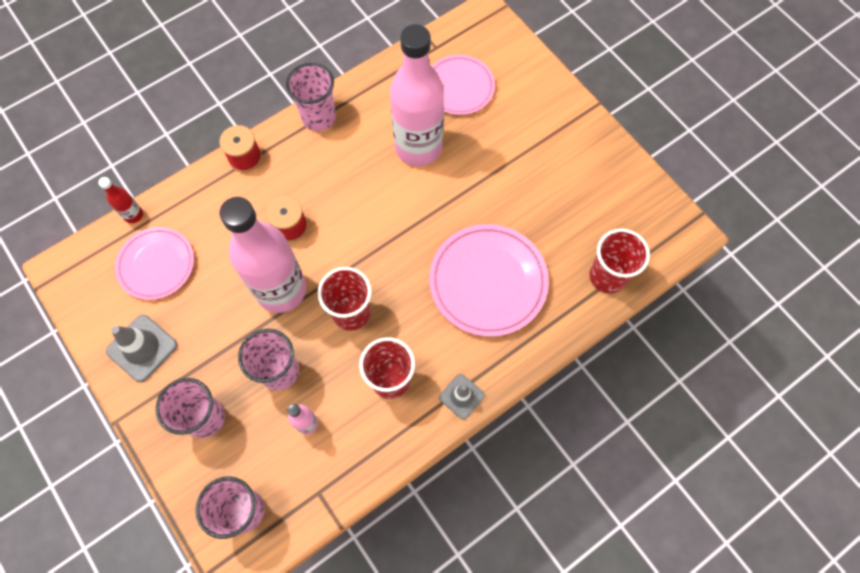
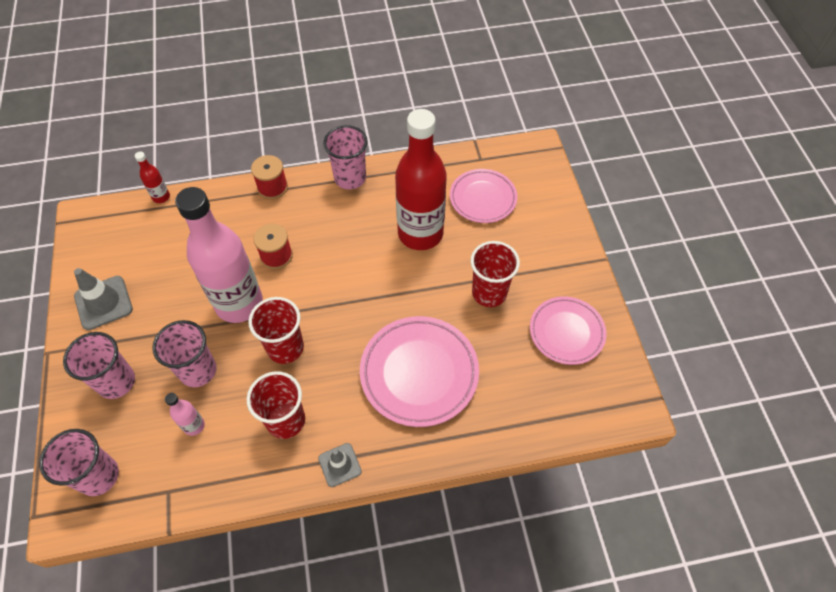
camera: 25 degrees right, 10 degrees down
(156, 265) = (154, 242): pink plate -> pink plate (566, 332)
(418, 147) = (420, 233): pink bottle -> red bottle
(607, 276) = (534, 416): red cup -> red cup (489, 293)

